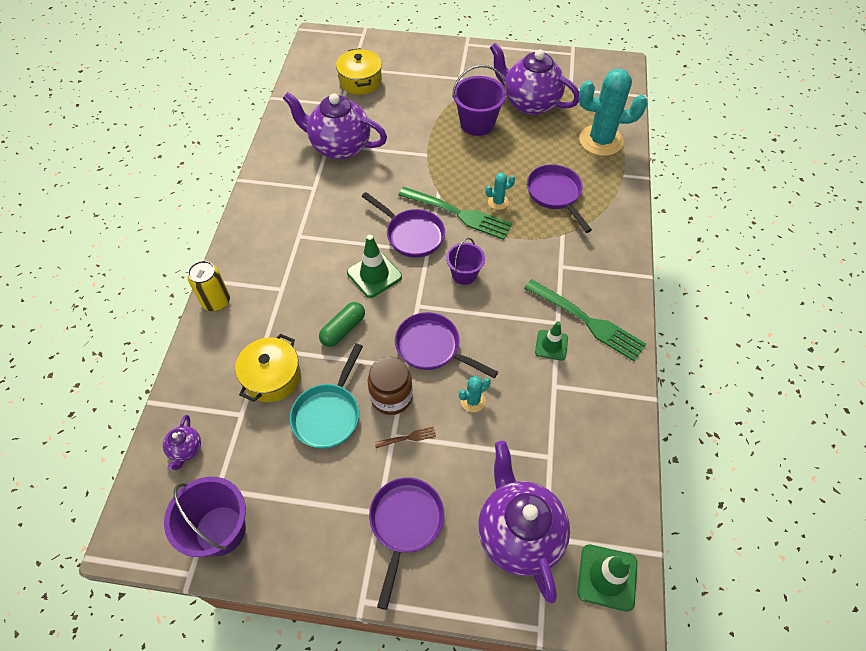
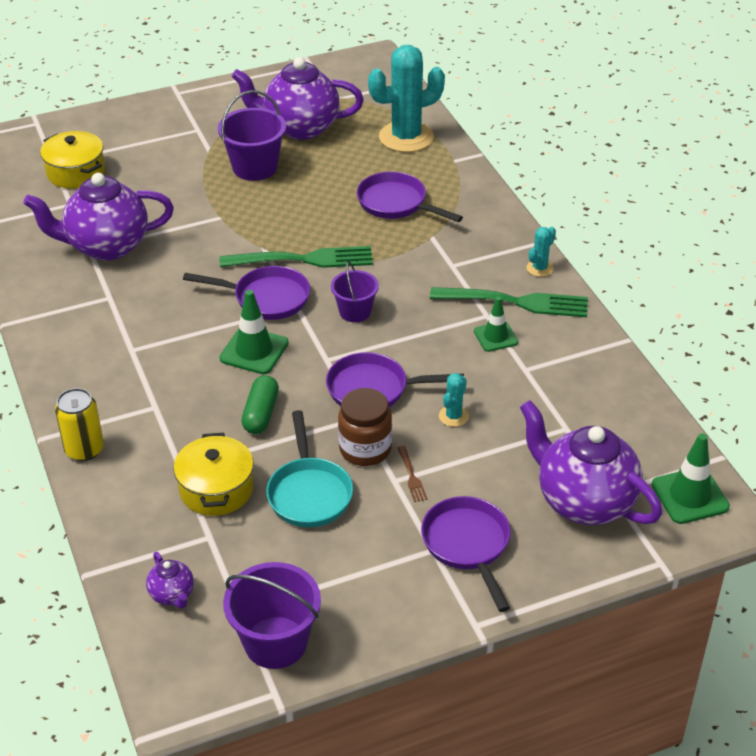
camera: 30 degrees left, 15 degrees down
(407, 438) = (411, 476): brown fork -> brown fork turned 120 degrees clockwise
(498, 202) = (339, 233): turquoise cactus -> turquoise cactus (539, 268)

